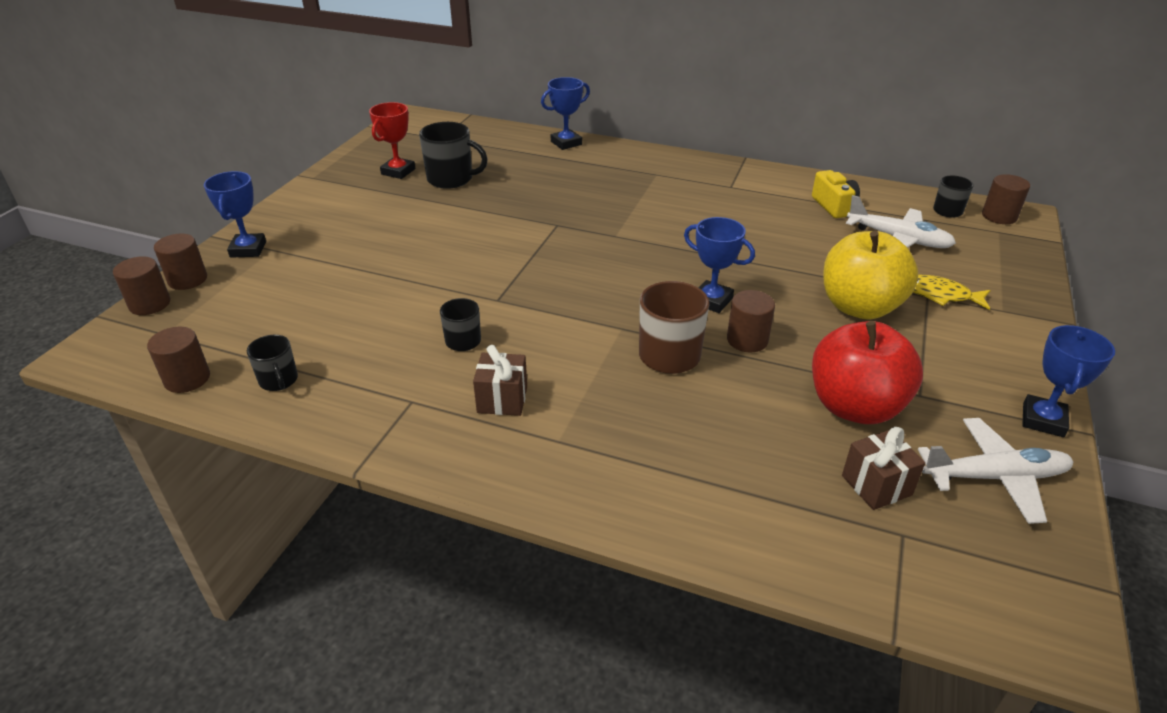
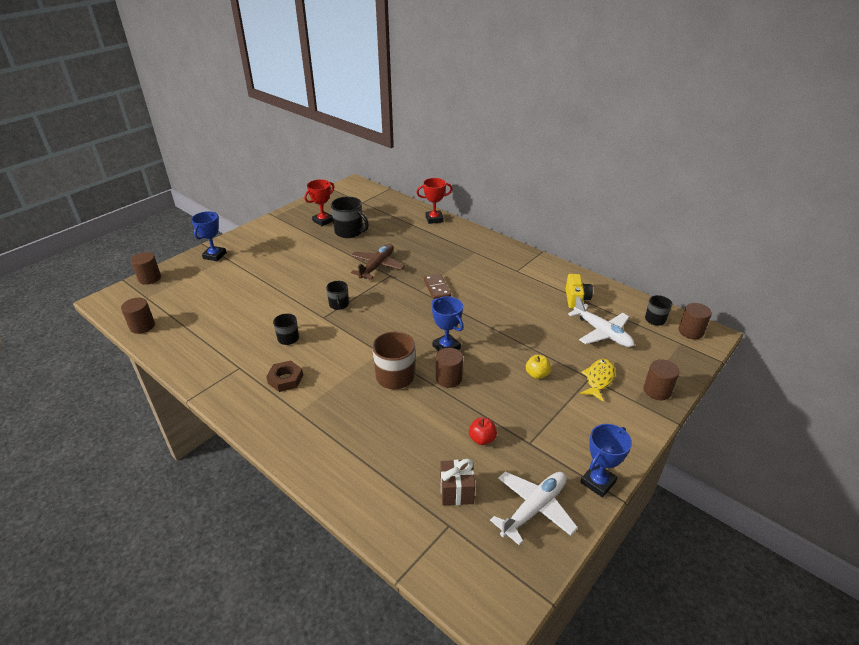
camera: 20 degrees right, 0 degrees up
(187, 279) = (175, 268): brown cylinder -> brown cylinder (657, 390)
(279, 380) = (183, 338): black mug -> black mug (339, 304)
(502, 399) = (285, 379): brown gift -> brown nut
(528, 216) = (377, 266): none -> brown plane
(566, 143) = (434, 219): blue trophy -> red trophy
(639, 228) = (437, 288): none -> brown domino
(855, 407) = (482, 439): red apple -> red apple, size x0.42
(859, 307) = (537, 374): yellow apple -> yellow apple, size x0.42
(940, 295) = (598, 379): yellow fish -> yellow fish turned 75 degrees clockwise
(994, 477) = (534, 508): white plane -> white plane turned 60 degrees counterclockwise

